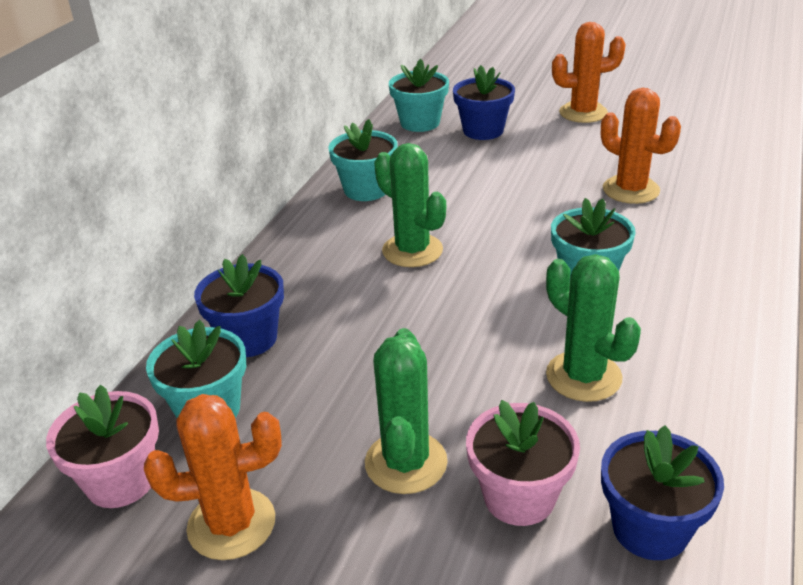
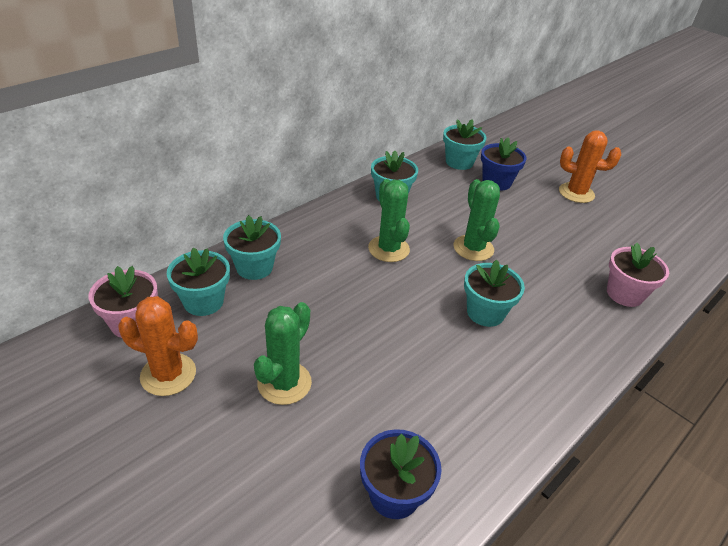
camera: 20 degrees right, 5 degrees up
(248, 339) = (254, 267): blue flower pot -> turquoise flower pot
(519, 497) = (332, 435): pink flower pot -> pink flower pot (624, 294)
(583, 376) = (430, 377): green cactus -> green cactus (473, 248)
(631, 190) = (565, 262): orange cactus -> none

